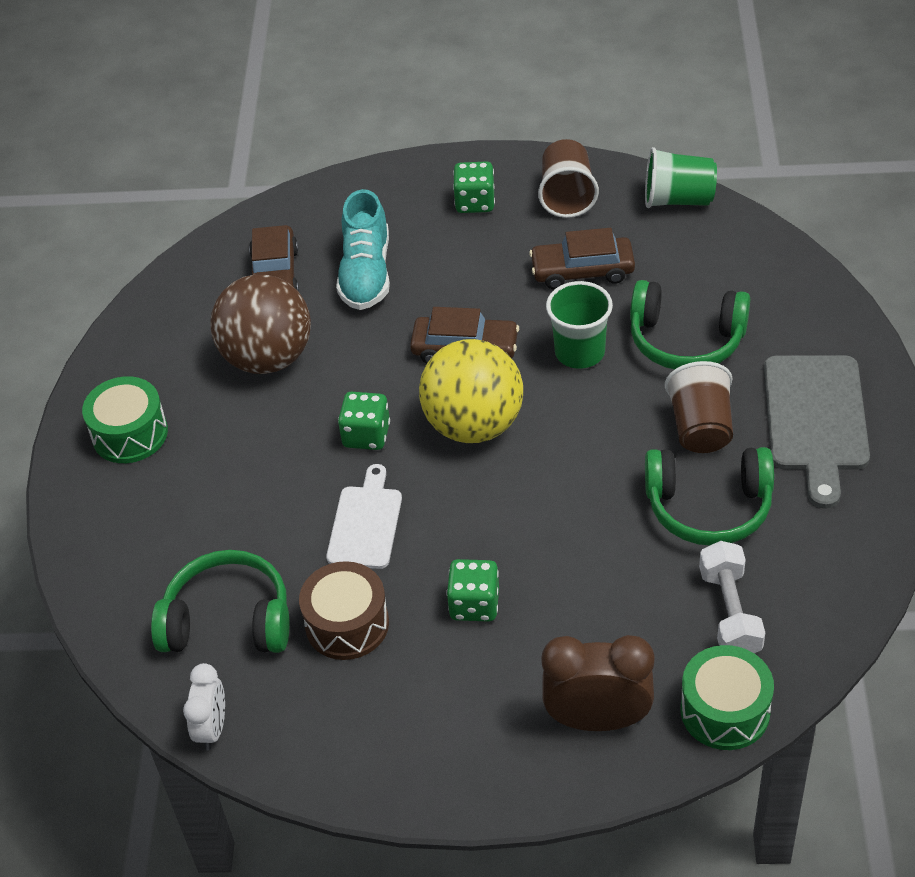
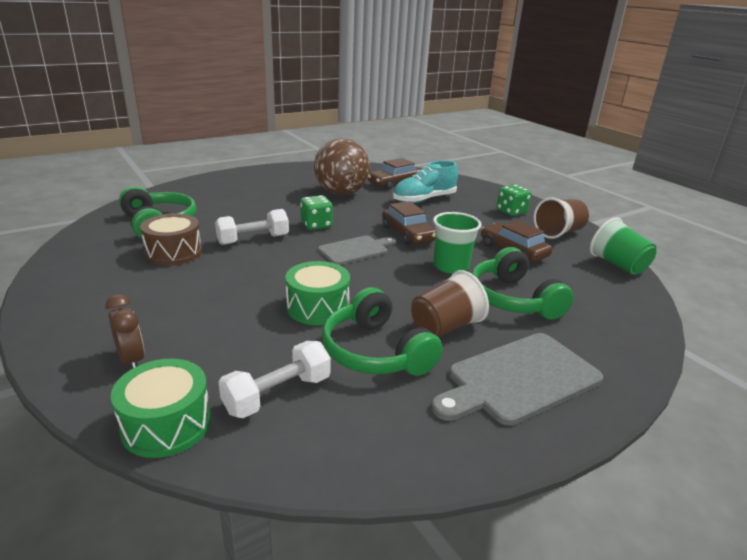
camera: 50 degrees right, 20 degrees down
(130, 434) = (263, 179): green drum -> green drum (318, 307)
(212, 728) = (79, 237): white clock -> none
(366, 523) = (253, 239): white cutting board -> white dumbbell
(474, 425) = (356, 250): yellow ball -> grey cutting board
(474, 604) = (214, 285): green dice -> none
(598, 719) = (132, 360): brown clock -> brown clock, size x0.60

